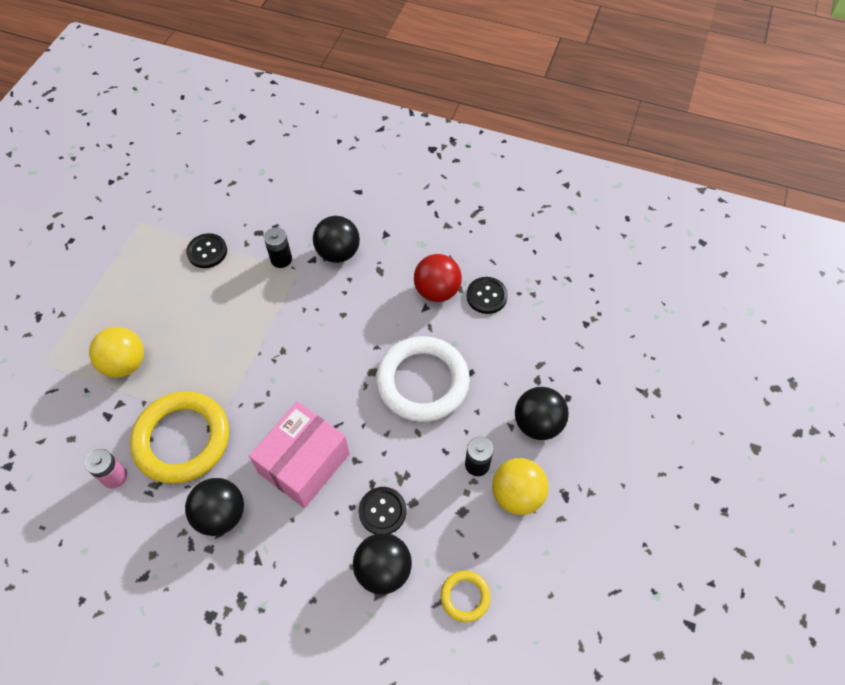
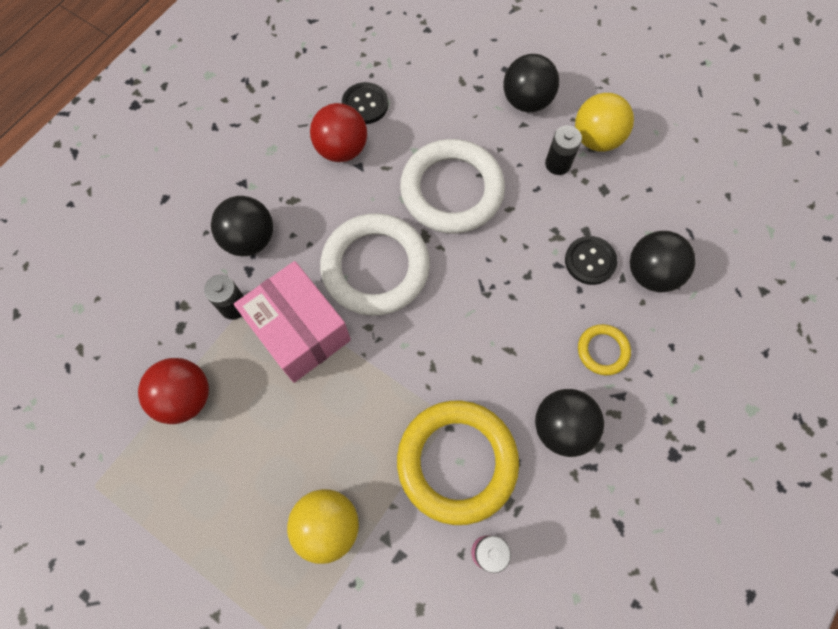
camera: 75 degrees left, 10 degrees up
(207, 252) = (185, 397): black button -> red ball
(304, 463) = (519, 328): pink box -> pink box (299, 331)
(335, 342) = (375, 267): none -> white ring
(465, 597) = (688, 208): yellow ring -> yellow ring (602, 351)

